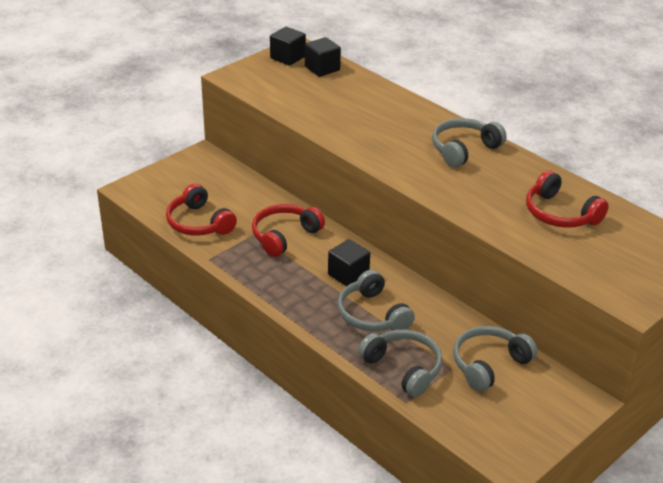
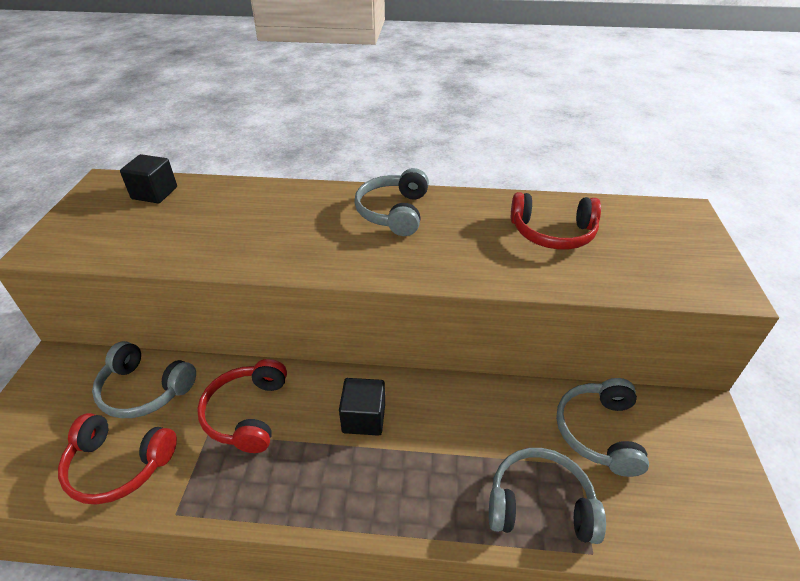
camera: 40 degrees left, 5 degrees up
(287, 57) = (100, 197): black cube -> none
(372, 315) = (438, 454): grey headphones -> grey headphones (145, 390)

